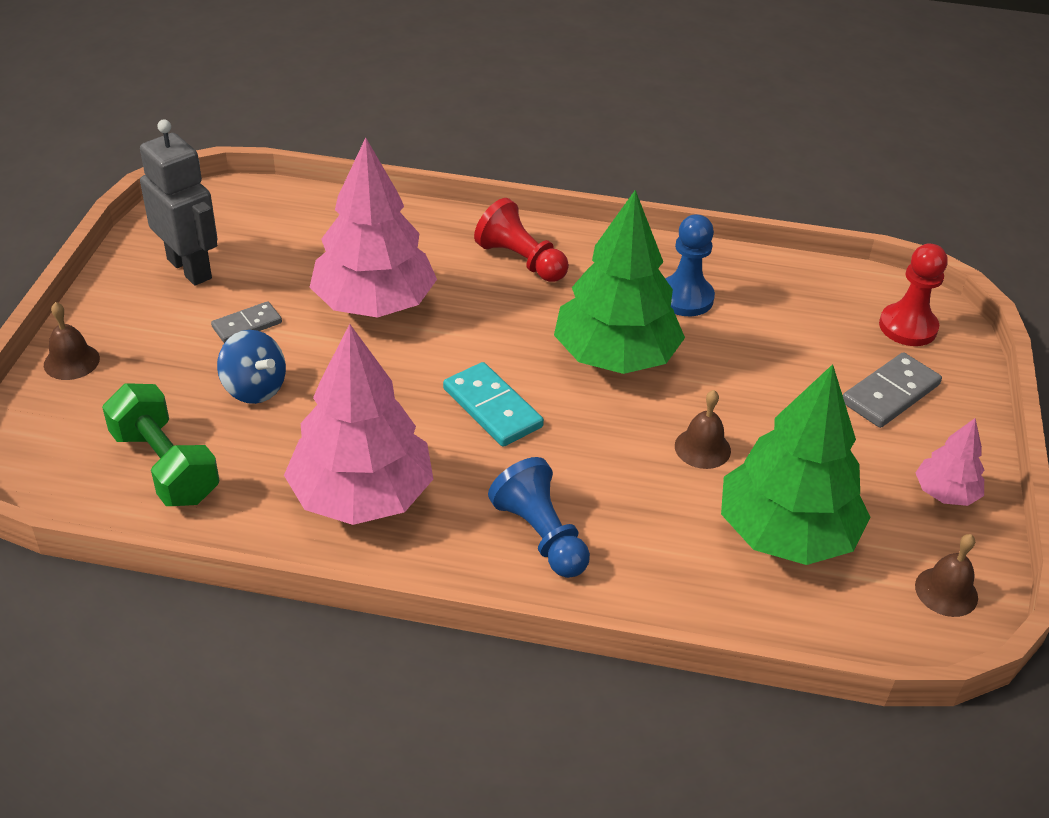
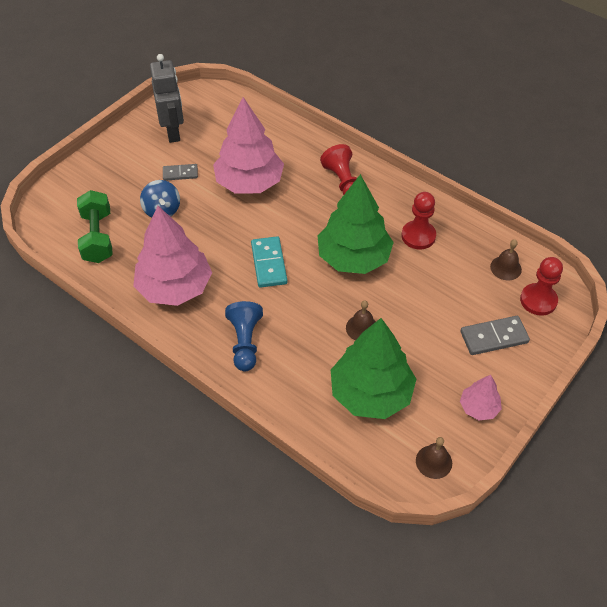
camera: 30 degrees right, 10 degrees up
(71, 361) = (90, 166): brown bell -> brown bell (505, 268)
(685, 298) = (418, 236): blue pawn -> red pawn

